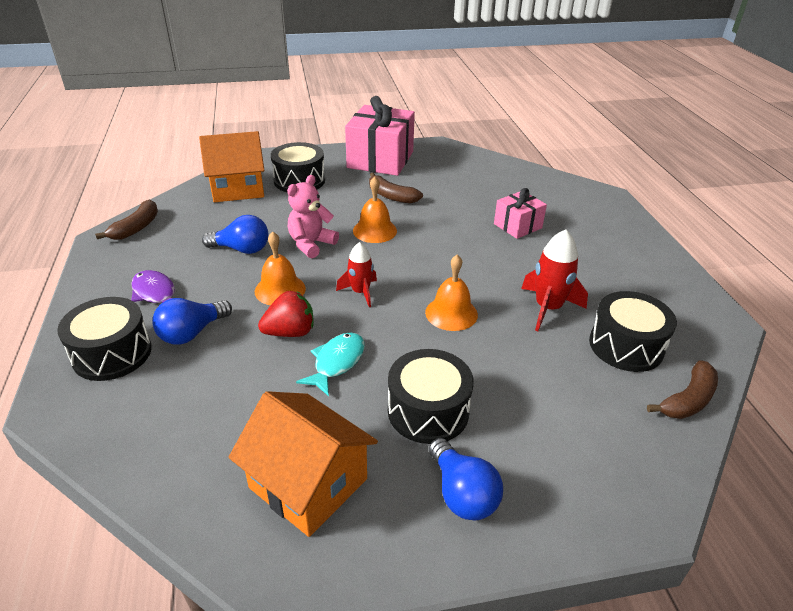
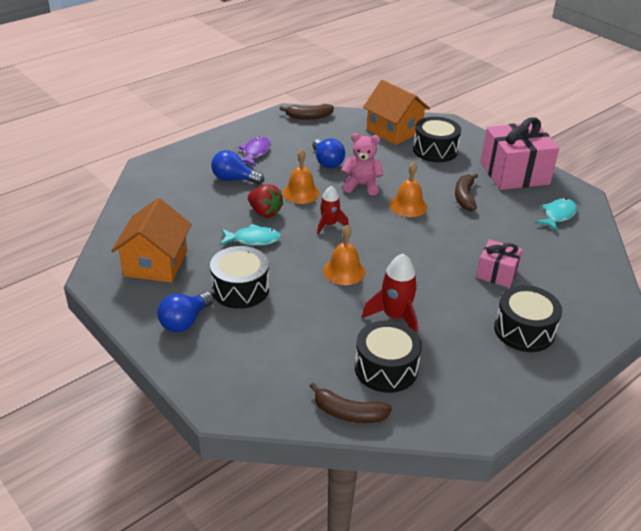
camera: 60 degrees right, 0 degrees up
(112, 353) = (197, 162): black drum -> black drum (524, 330)
(459, 166) = (558, 215): none -> turquoise fish

